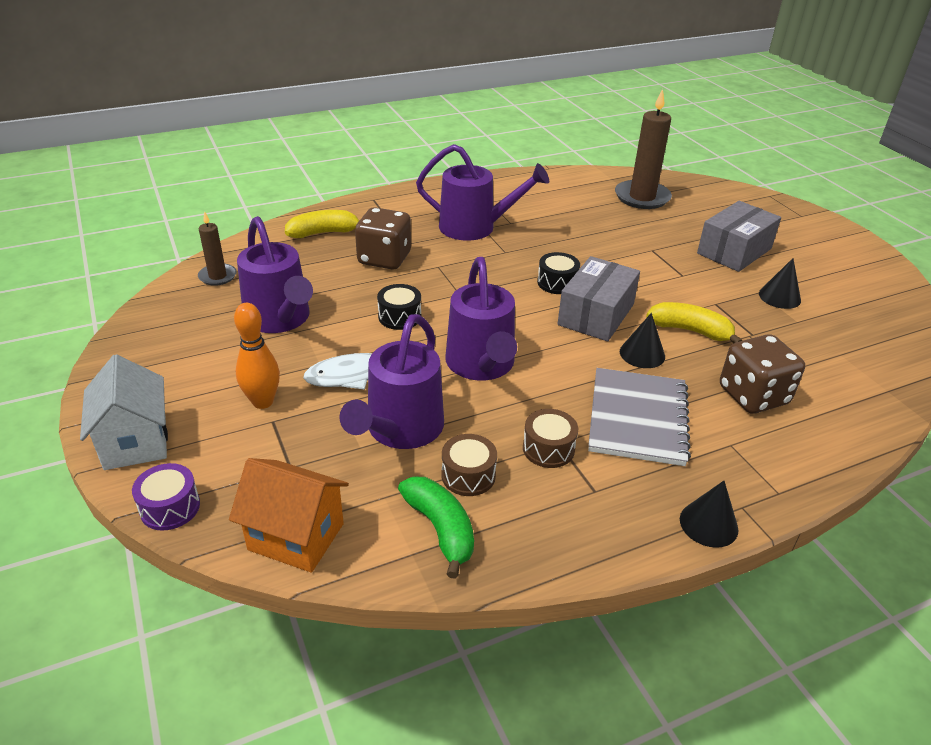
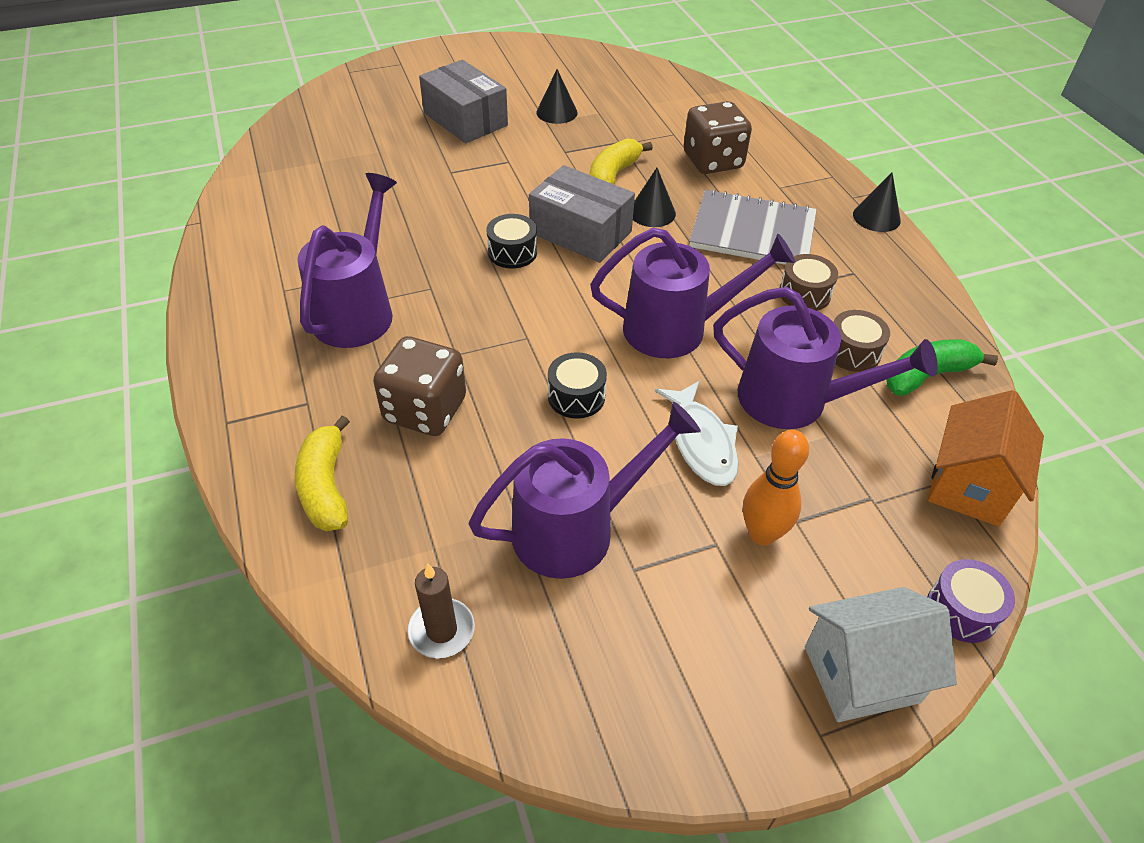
camera: 85 degrees left, 10 degrees up
(642, 197) = (321, 157): brown candle -> none

